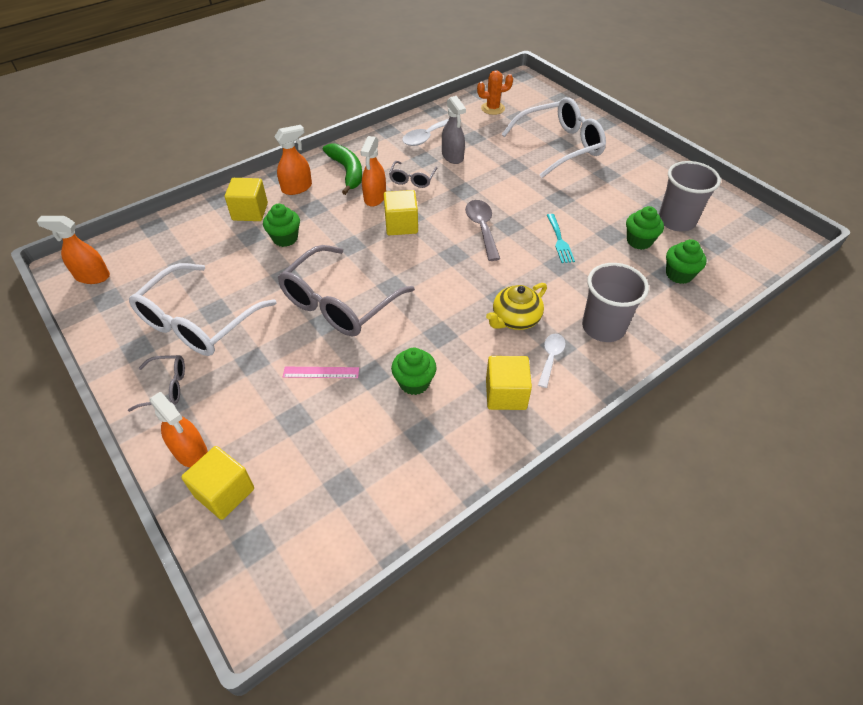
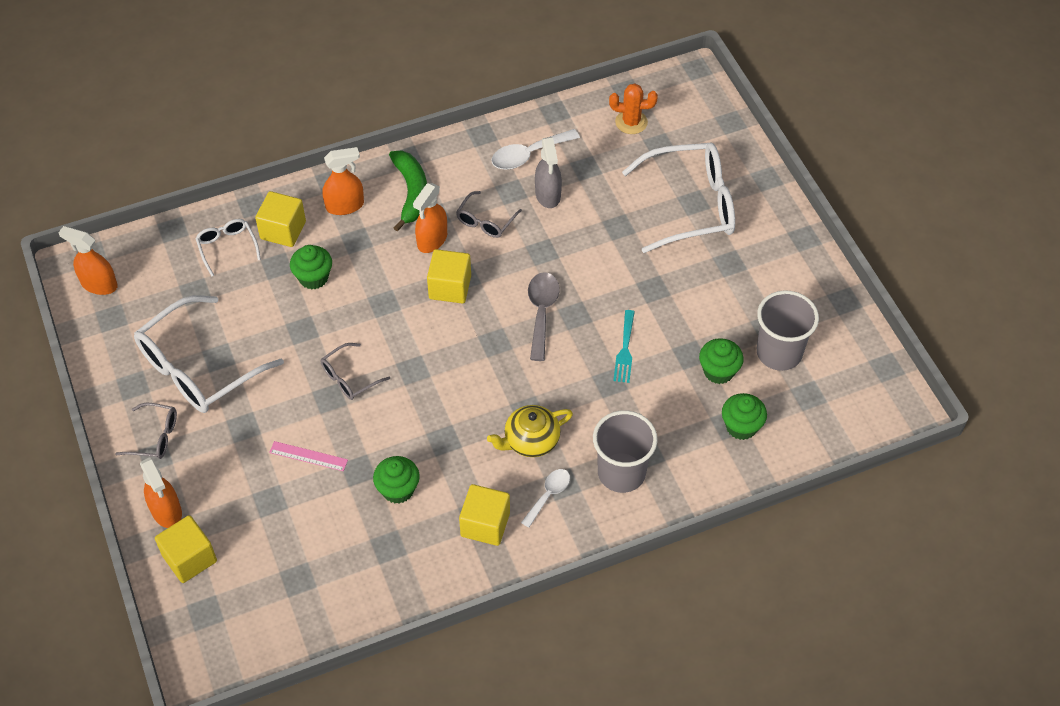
camera: 15 degrees right, 5 degrees up
(204, 231) = (227, 247): none -> white glasses
(339, 303) = (349, 378): grey glasses -> grey glasses, size x0.48

